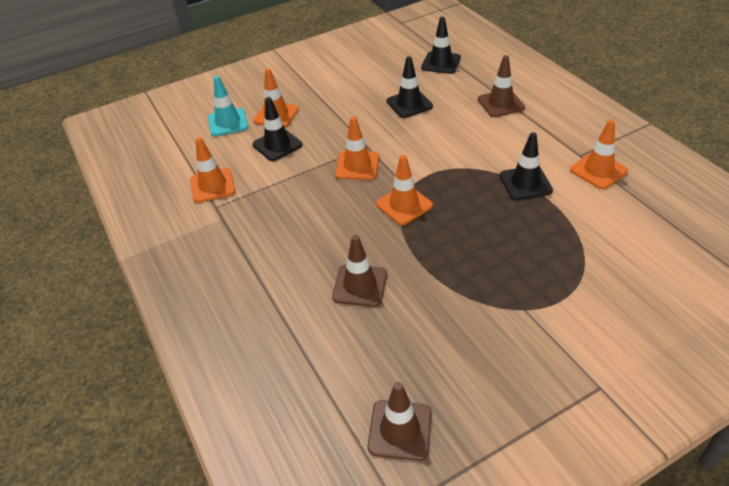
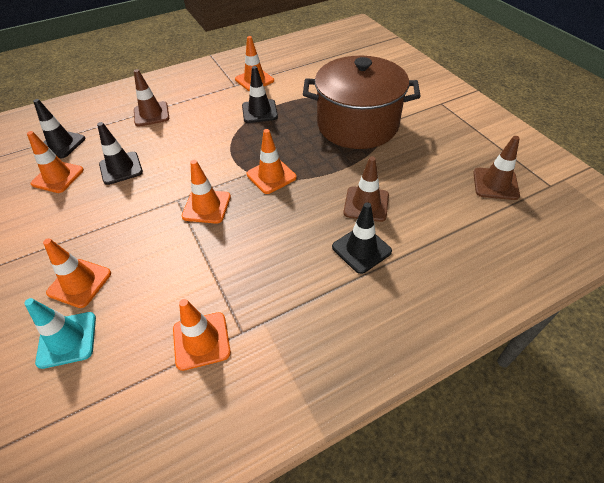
camera: 90 degrees left, 5 degrees up
(277, 145) = (143, 277): black traffic cone -> black traffic cone (361, 249)
(395, 73) = (58, 177): none -> orange traffic cone
(515, 278) = (357, 125): none -> brown pot

